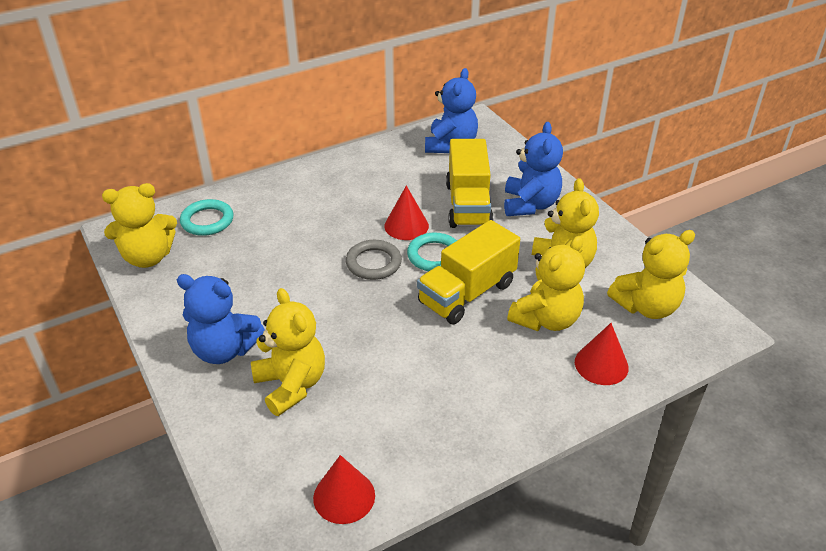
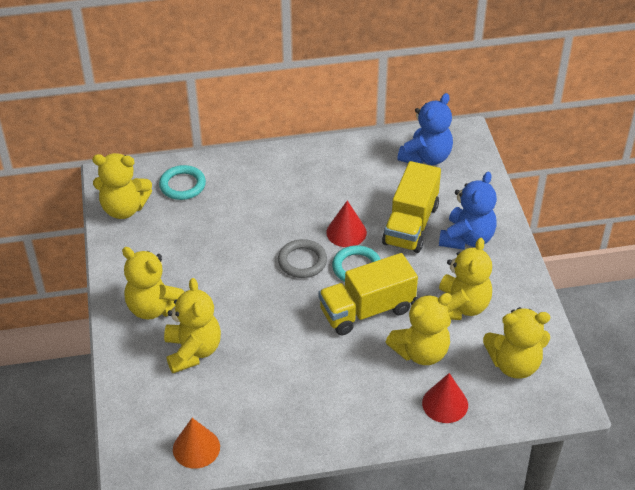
camera: 20 degrees right, 5 degrees up
(224, 350) = (154, 307): blue teddy bear -> yellow teddy bear
(344, 496) = (196, 448): red cone -> orange cone

